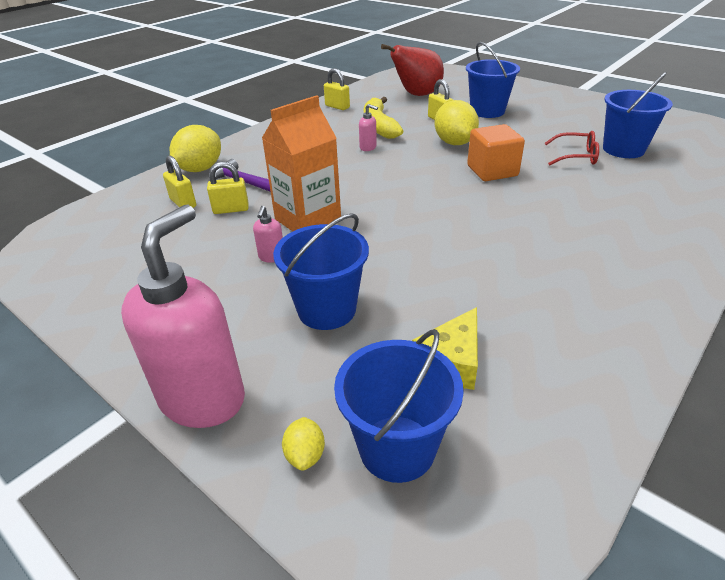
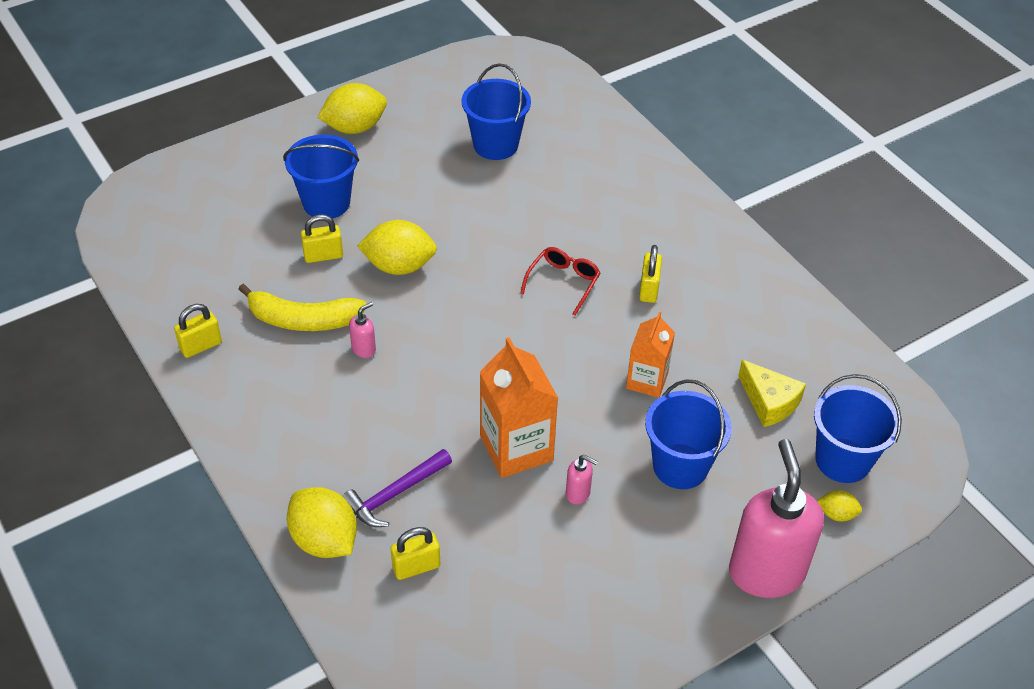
camera: 75 degrees left, 10 degrees up
(203, 399) = (766, 572): pink soap dispenser -> pink soap dispenser turned 45 degrees clockwise
(231, 209) = (457, 517): yellow padlock -> yellow padlock (649, 289)
(417, 95) = (220, 248): red pear -> none
(423, 270) = (647, 380): none -> orange carton
(492, 171) = (487, 262): orange cube -> none
(567, 104) = (355, 127): none -> yellow lemon
(576, 156) = (491, 185): red glasses -> red glasses (563, 282)

